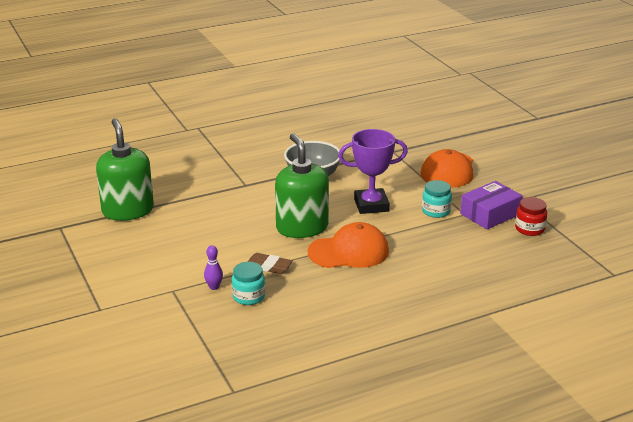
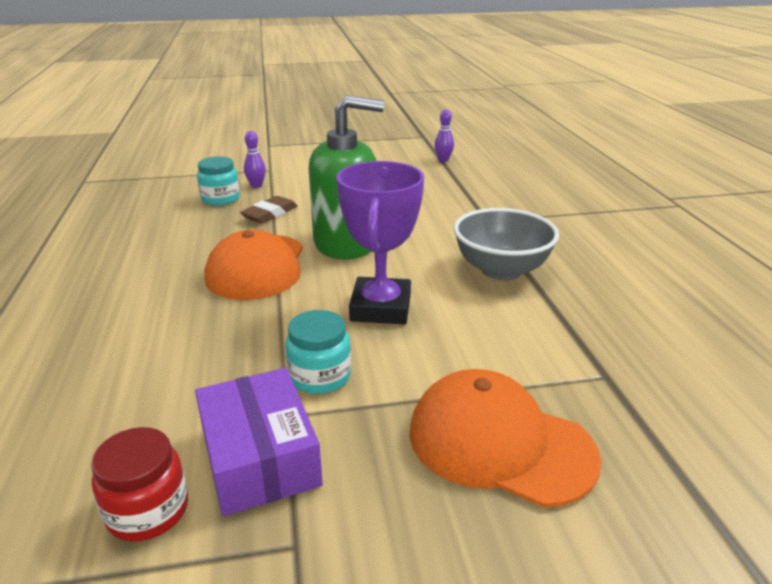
camera: 105 degrees right, 0 degrees up
(128, 210) = (443, 160): green soap dispenser -> purple bowling pin

